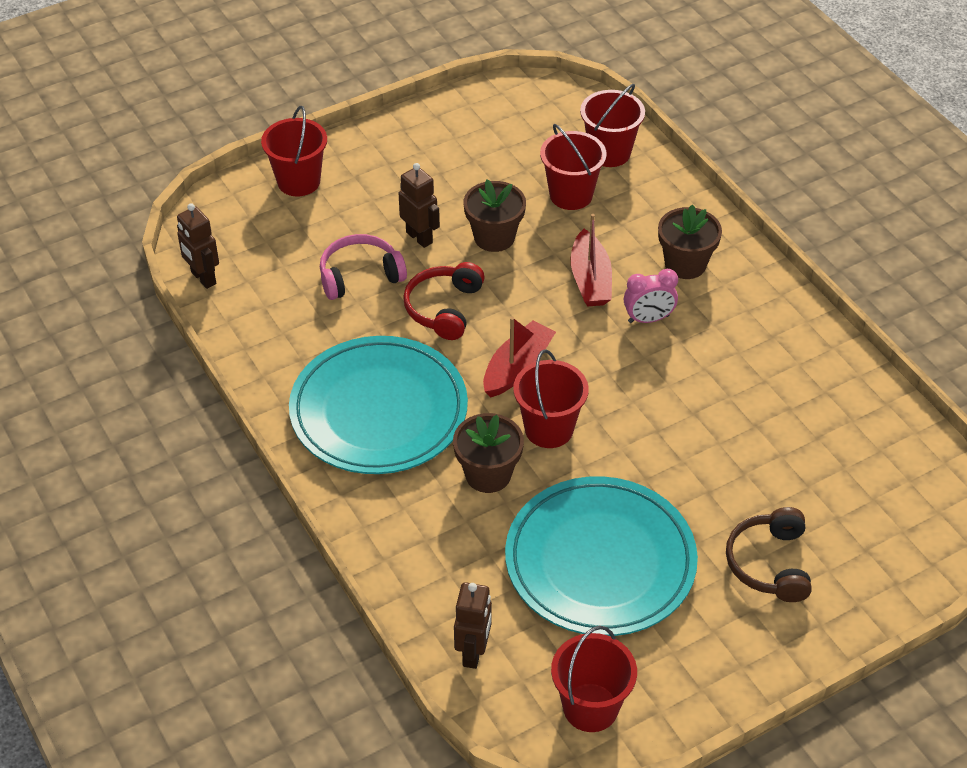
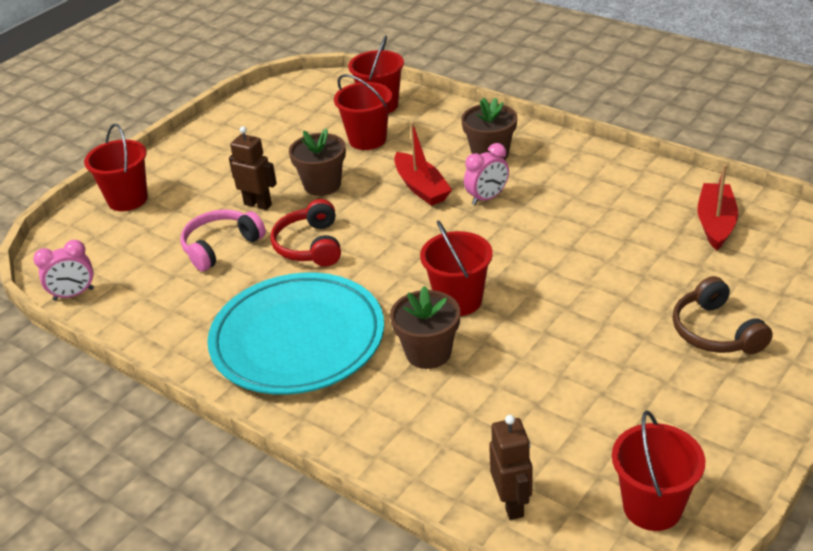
camera: 20 degrees left, 10 degrees down
(203, 278) = (74, 294): brown robot -> pink clock
(517, 367) = (401, 266): red boat -> red boat (715, 223)
(600, 561) = (574, 383): turquoise plate -> none

